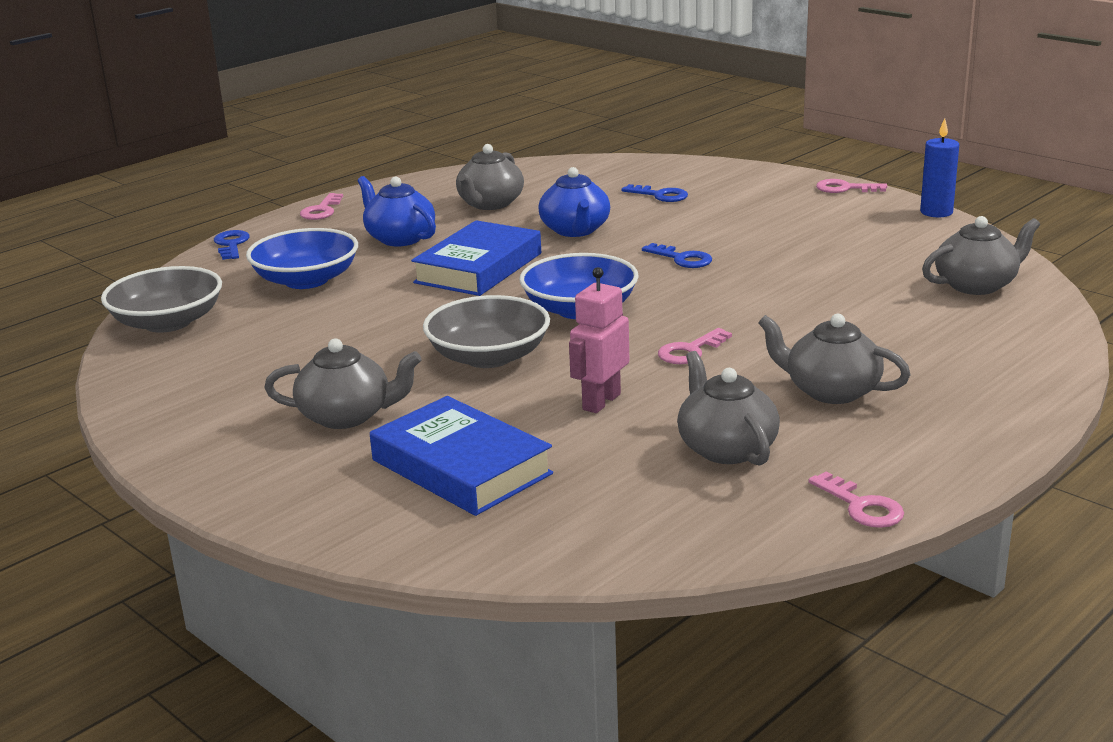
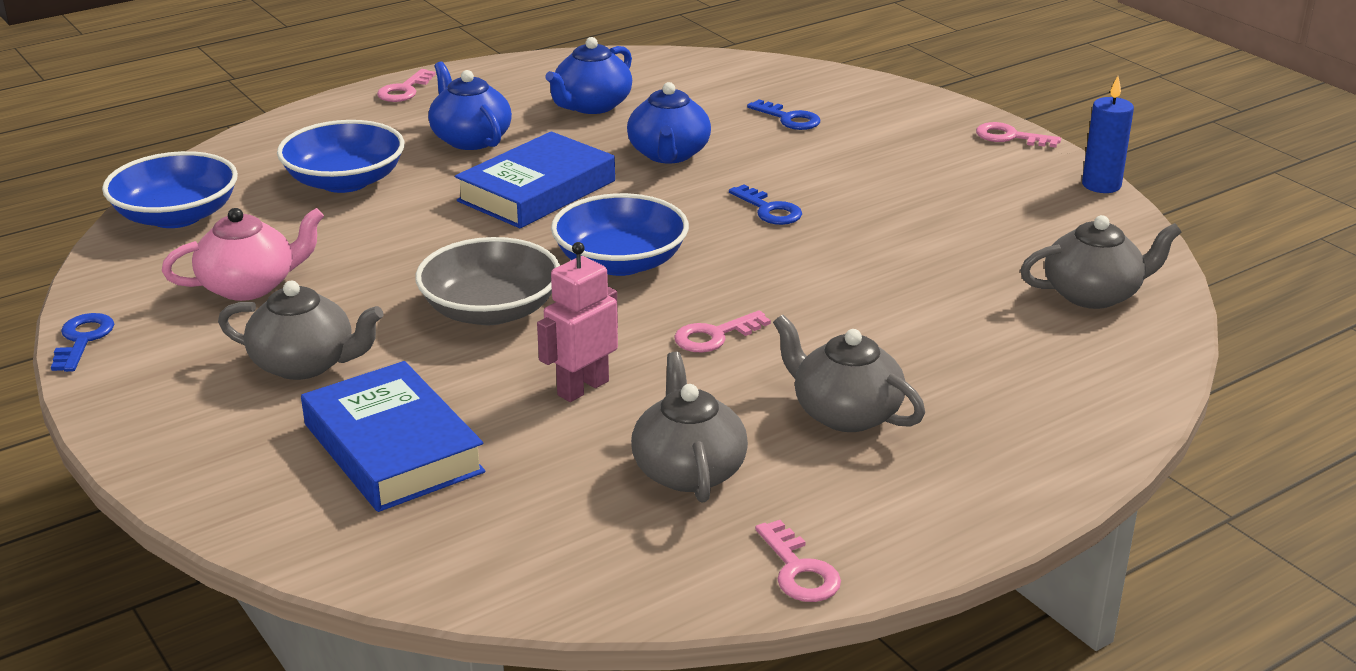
camera: 10 degrees right, 5 degrees up
(168, 322) = (176, 216): grey bowl -> blue bowl
(231, 244) = (288, 123): blue key -> blue key (83, 339)
(264, 365) = (250, 286): none -> pink teapot
(490, 204) = (591, 106): grey teapot -> blue teapot

